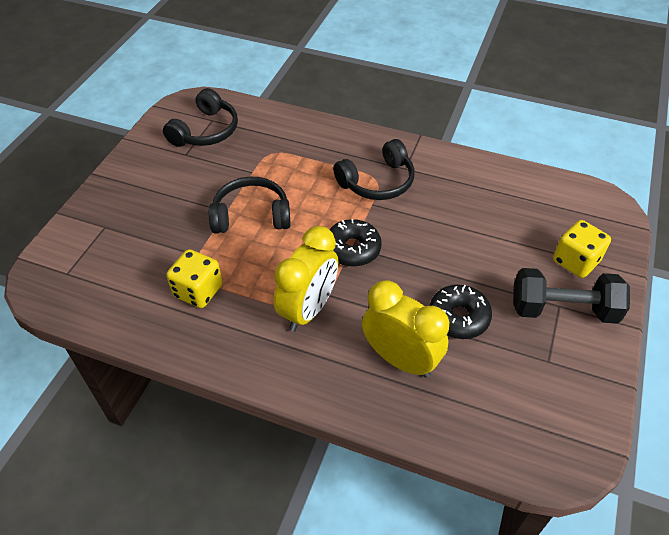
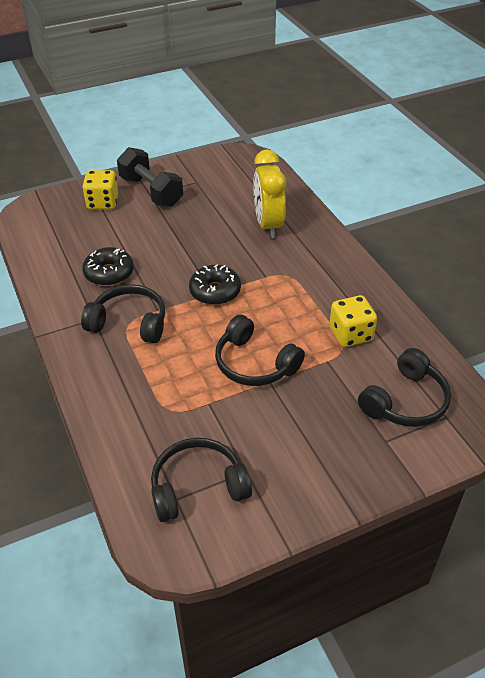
camera: 135 degrees left, 5 degrees down
(108, 264) = (405, 401): none -> black headphones
(308, 309) = (289, 277): yellow clock -> none
(458, 317) = (209, 221): black donut -> black donut (109, 273)

